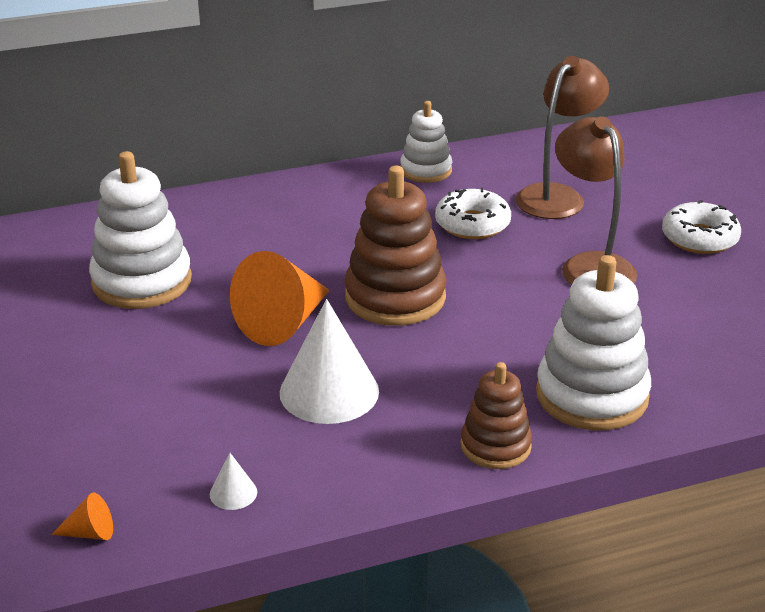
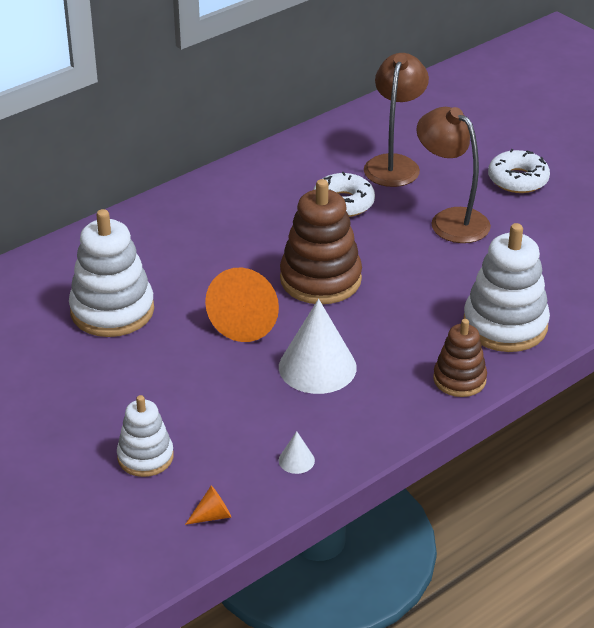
camera: 20 degrees left, 5 degrees up
(426, 170) = (279, 162): white stacking toy -> white stacking toy (145, 457)

